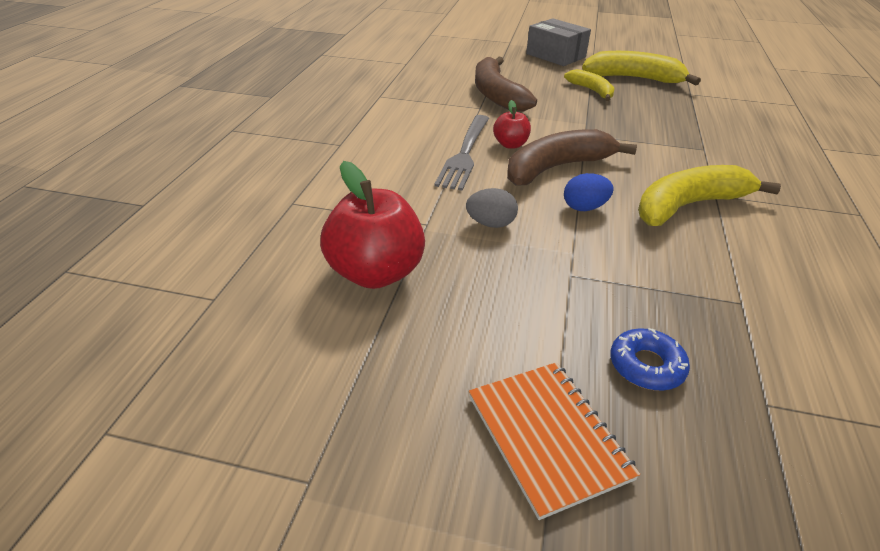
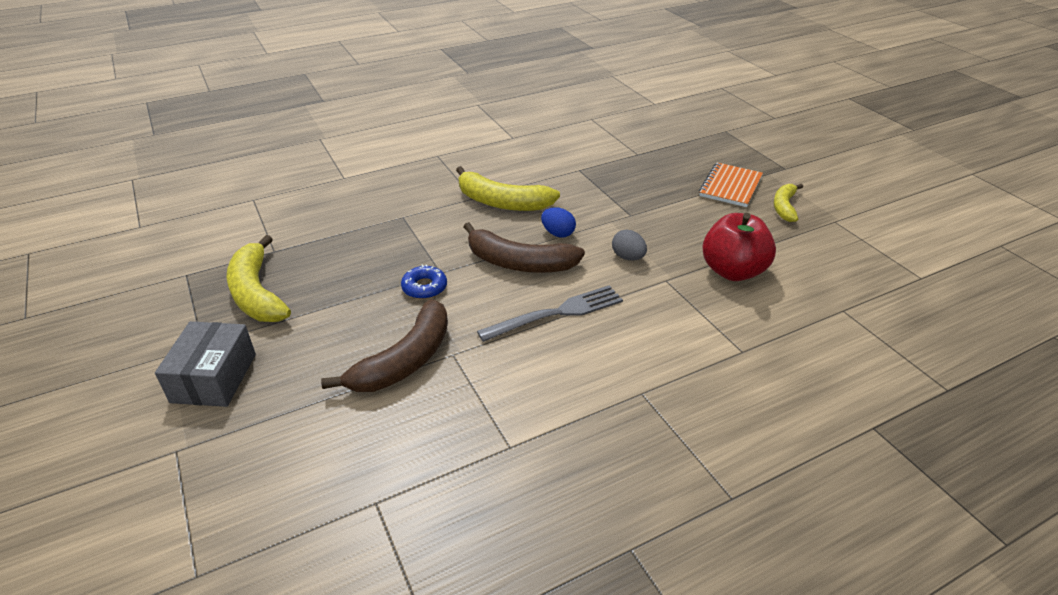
camera: 130 degrees left, 0 degrees up
(510, 145) = (509, 299): red apple -> none
(591, 91) = (325, 305): yellow banana -> yellow banana (784, 207)
(646, 366) = (660, 179): blue donut -> blue donut (424, 287)

